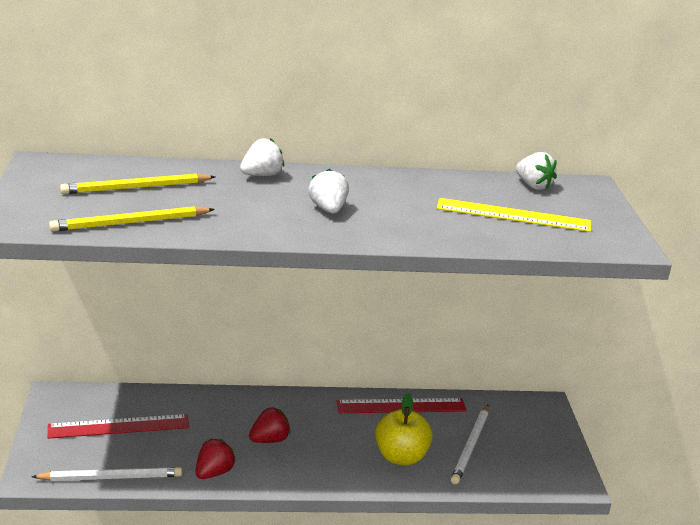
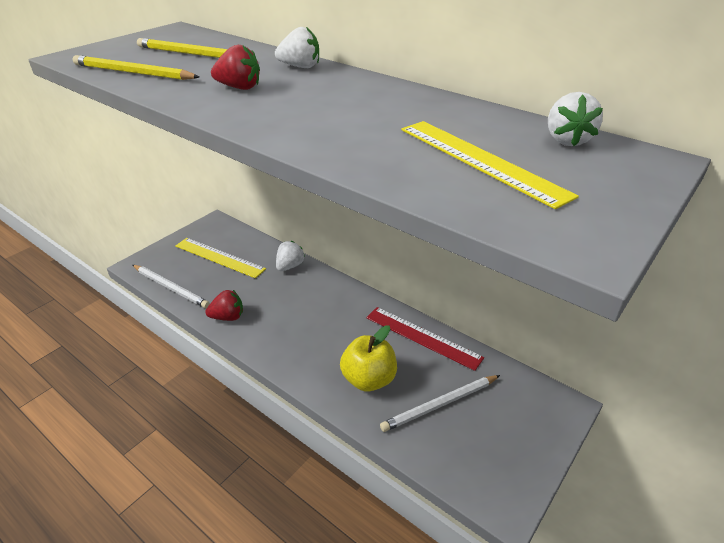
camera: 45 degrees right, 10 degrees up
(119, 426) = (219, 257): red ruler -> yellow ruler
(269, 440) = (292, 313): red strawberry -> red strawberry (239, 88)
(328, 209) = (295, 102): white strawberry -> white strawberry (290, 266)

